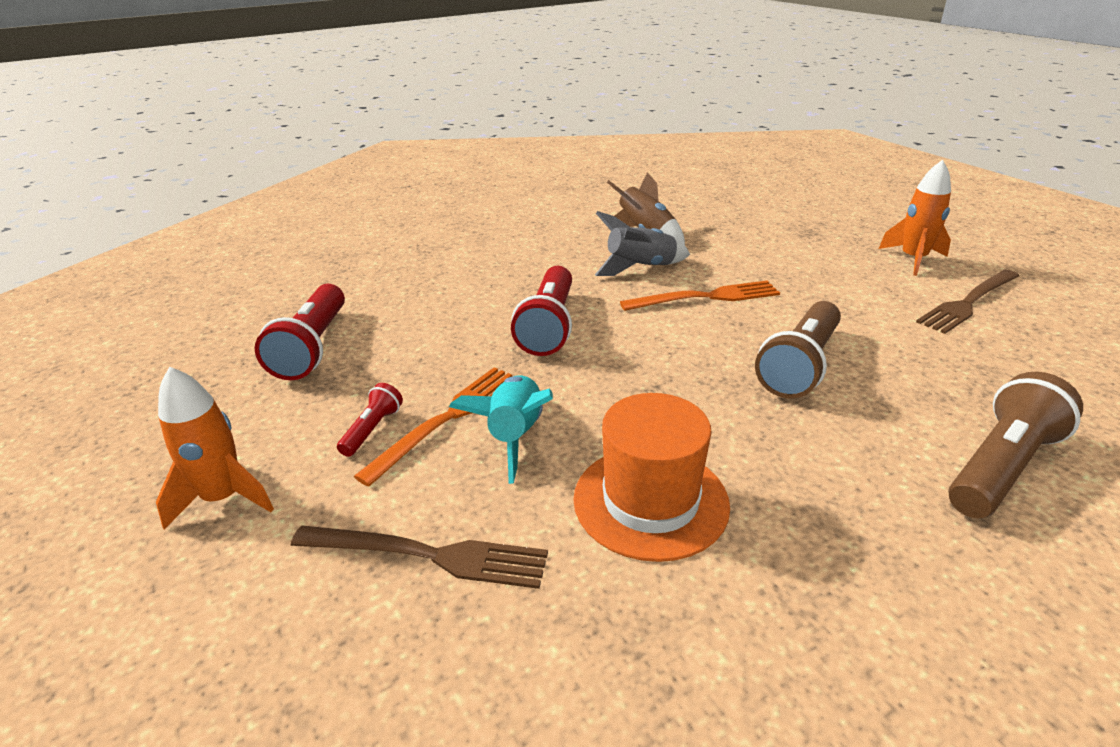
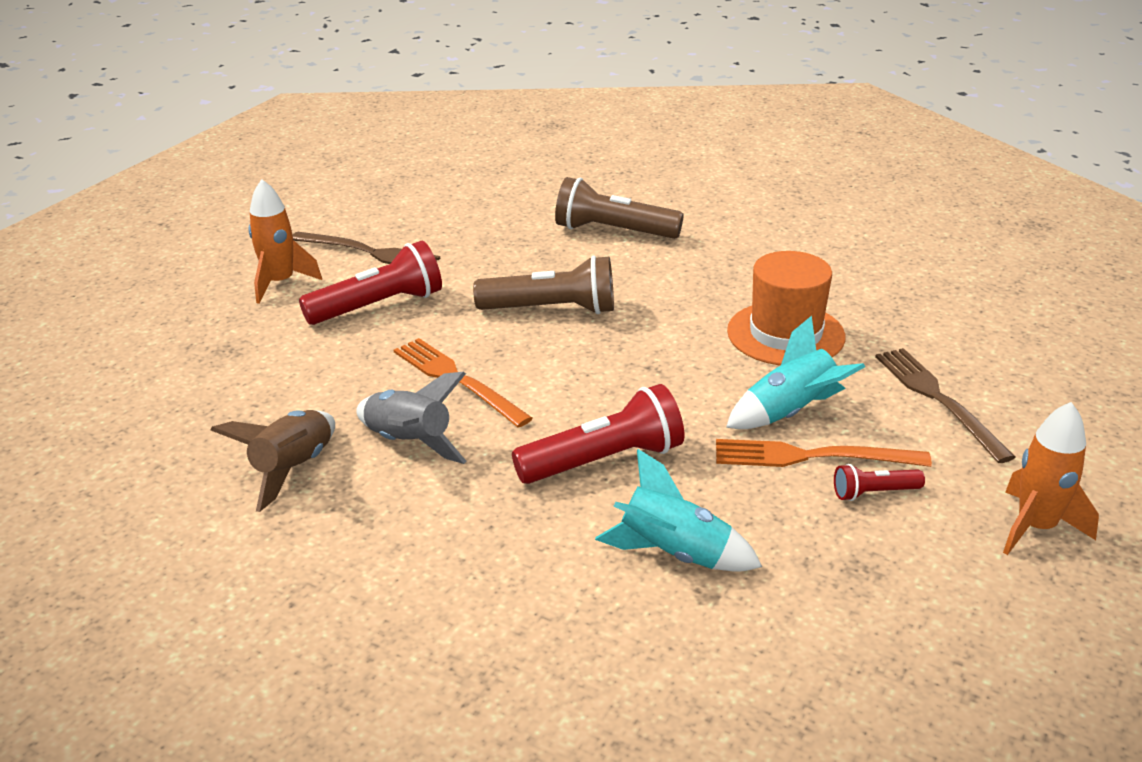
camera: 120 degrees left, 0 degrees up
(312, 347) = (818, 625): red flashlight -> red flashlight (379, 306)
(431, 322) = (674, 554): none -> turquoise rocket

